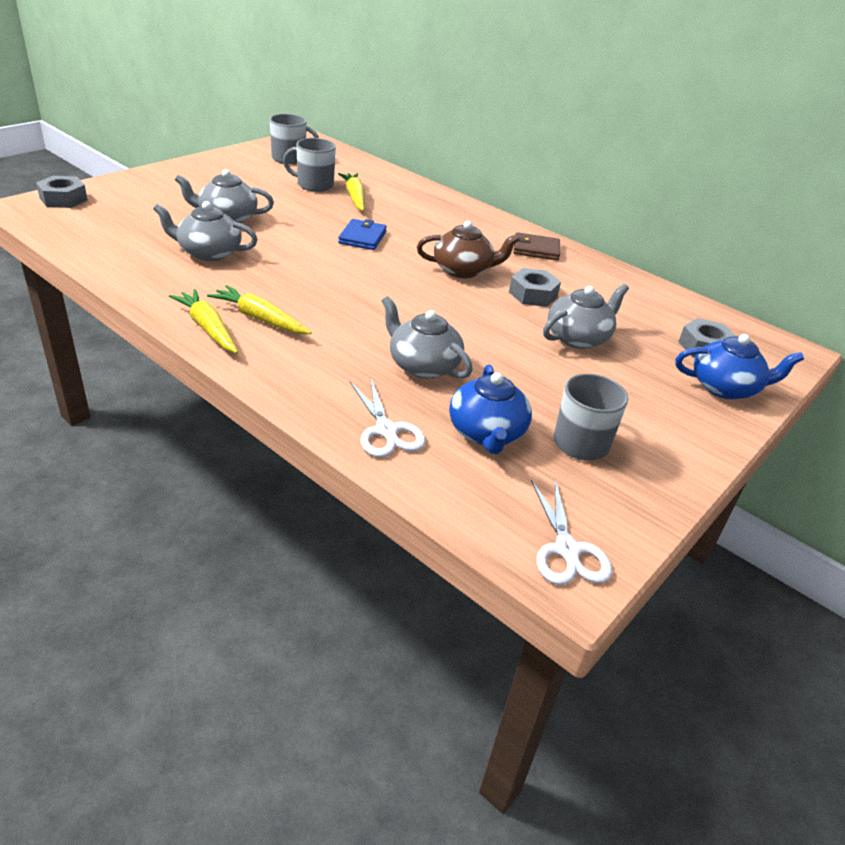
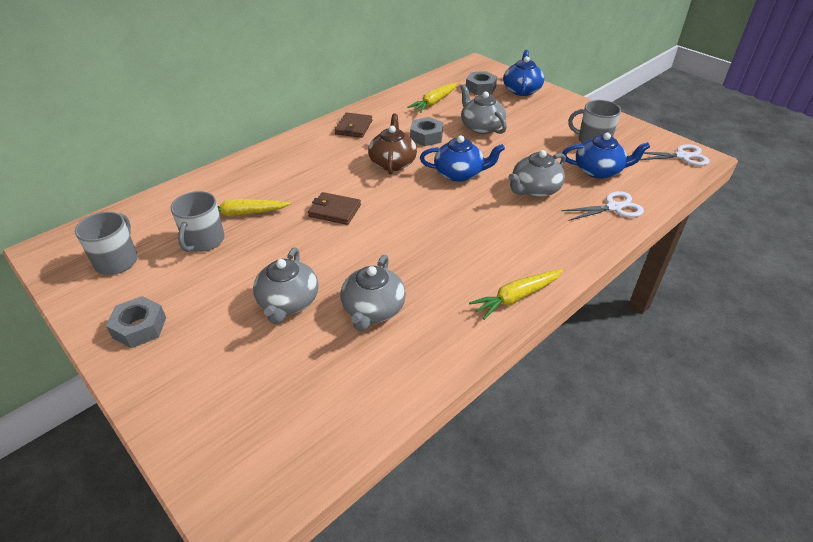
camera: 80 degrees left, 5 degrees up
(63, 199) = (217, 471): grey nut -> grey nut (139, 327)
(260, 319) = (493, 268): yellow carrot -> yellow carrot (434, 102)
(362, 237) = (334, 211): blue wallet -> brown wallet
(449, 312) = (459, 174): none -> blue teapot

